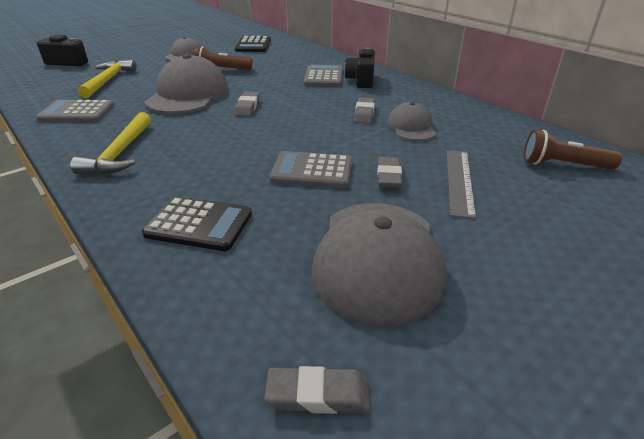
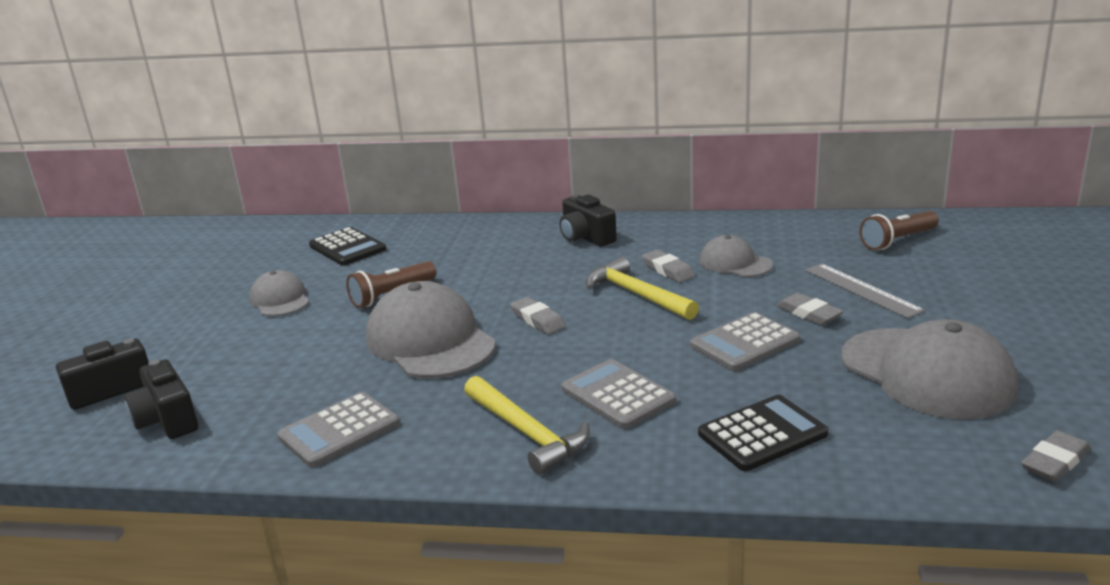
camera: 40 degrees left, 10 degrees down
(53, 80) = (167, 420): none -> black camera
(108, 80) = (261, 378): yellow hammer -> yellow hammer (636, 294)
(323, 77) = (537, 250): grey calculator -> grey calculator (617, 395)

